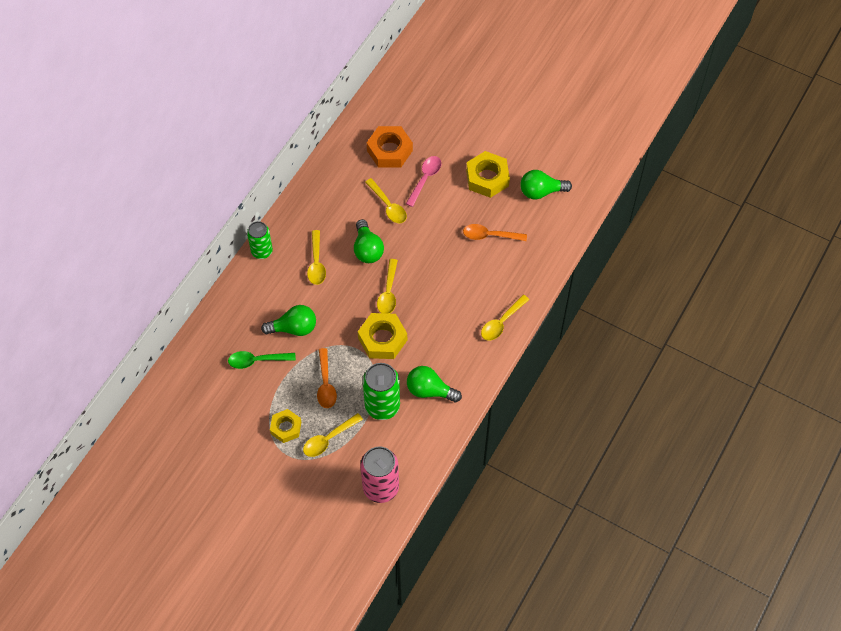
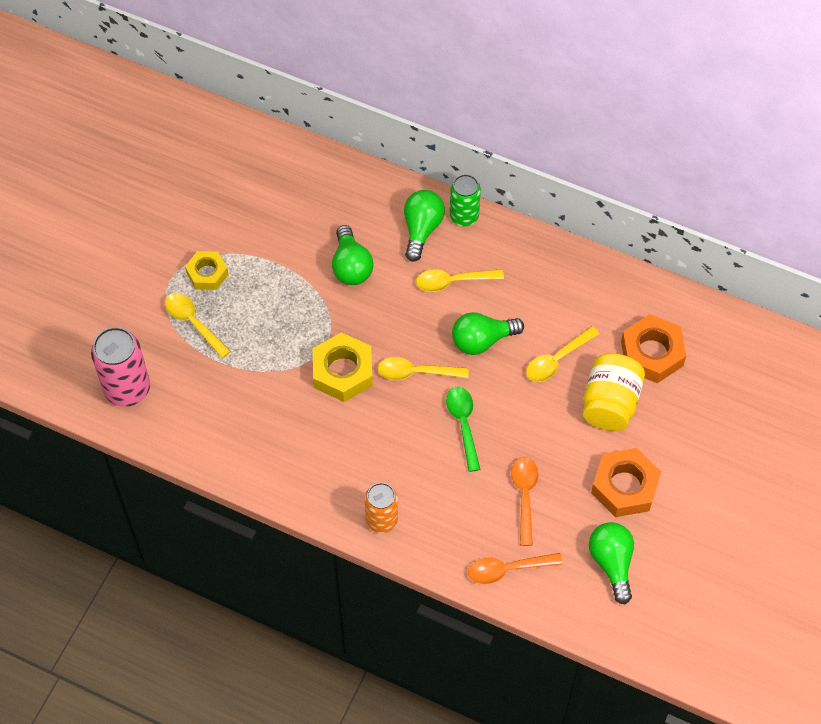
camera: 85 degrees right, 0 degrees up
(257, 361) = (300, 231): green spoon -> green spoon (463, 424)
(326, 384) = (271, 311): orange spoon -> orange spoon (507, 569)
(382, 406) = (243, 380): green can -> none
(425, 179) = (610, 403): pink spoon -> yellow jar
(429, 390) = (269, 435): green light bulb -> green light bulb (421, 229)
(487, 178) = (625, 486): yellow nut -> orange nut
(501, 322) = (381, 520): yellow spoon -> orange can

